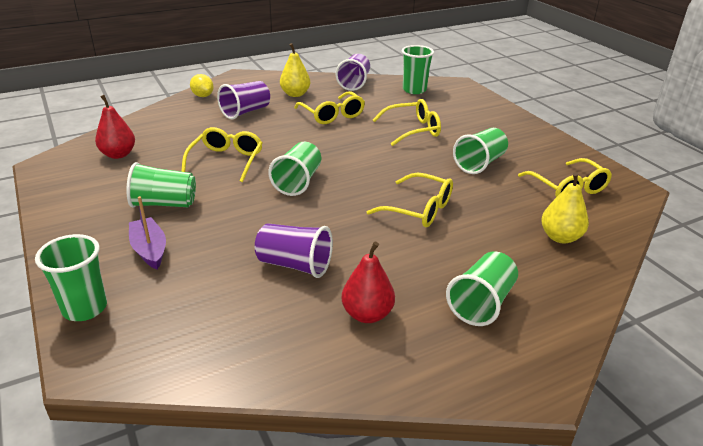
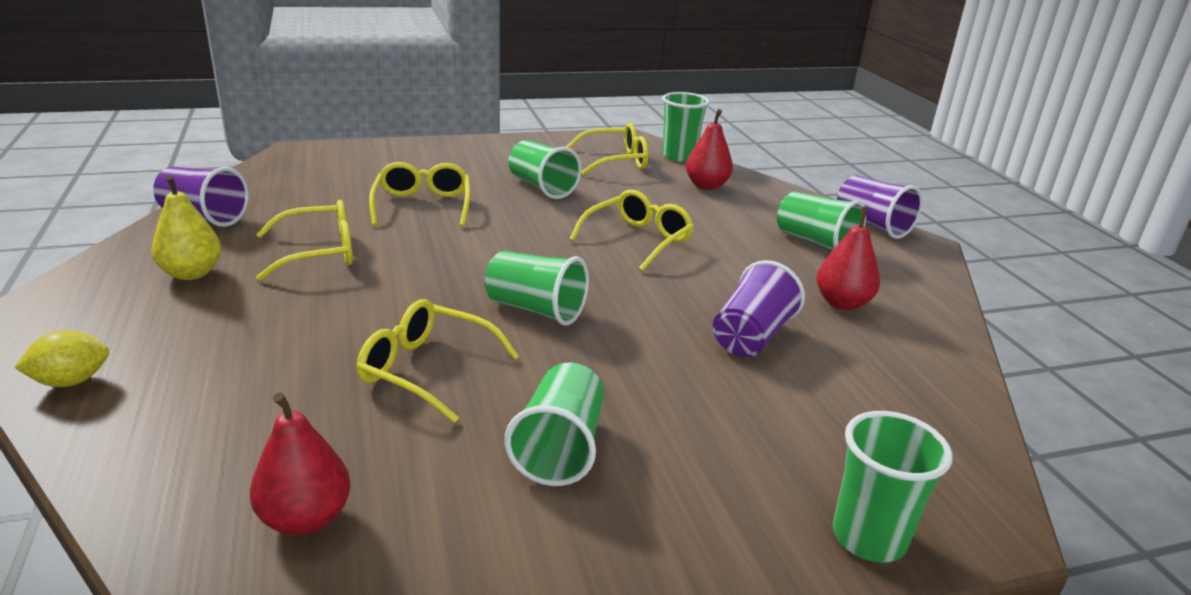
camera: 80 degrees left, 5 degrees down
(149, 250) = (707, 466): purple boat -> none
(246, 112) = (223, 333): purple cup -> purple cup (872, 225)
(414, 90) = (286, 180): green cup -> green cup (679, 156)
(560, 237) = (706, 186): yellow pear -> red pear

